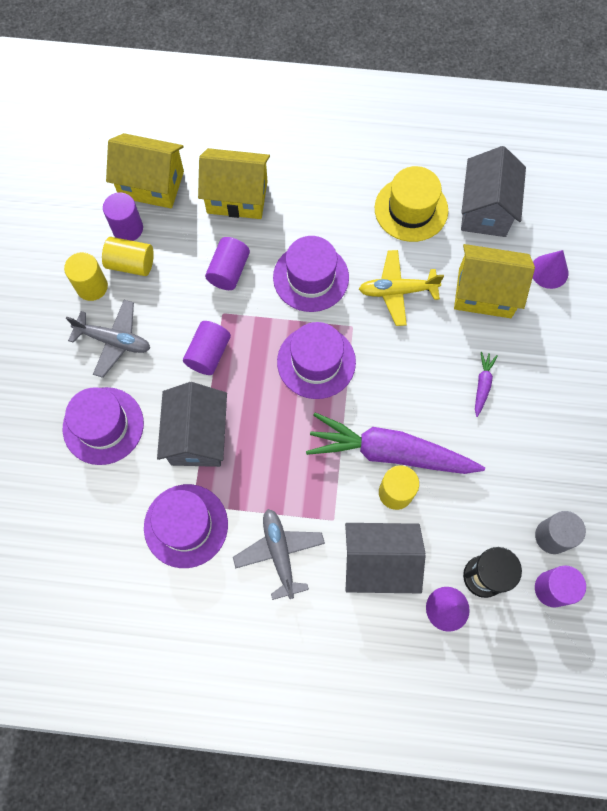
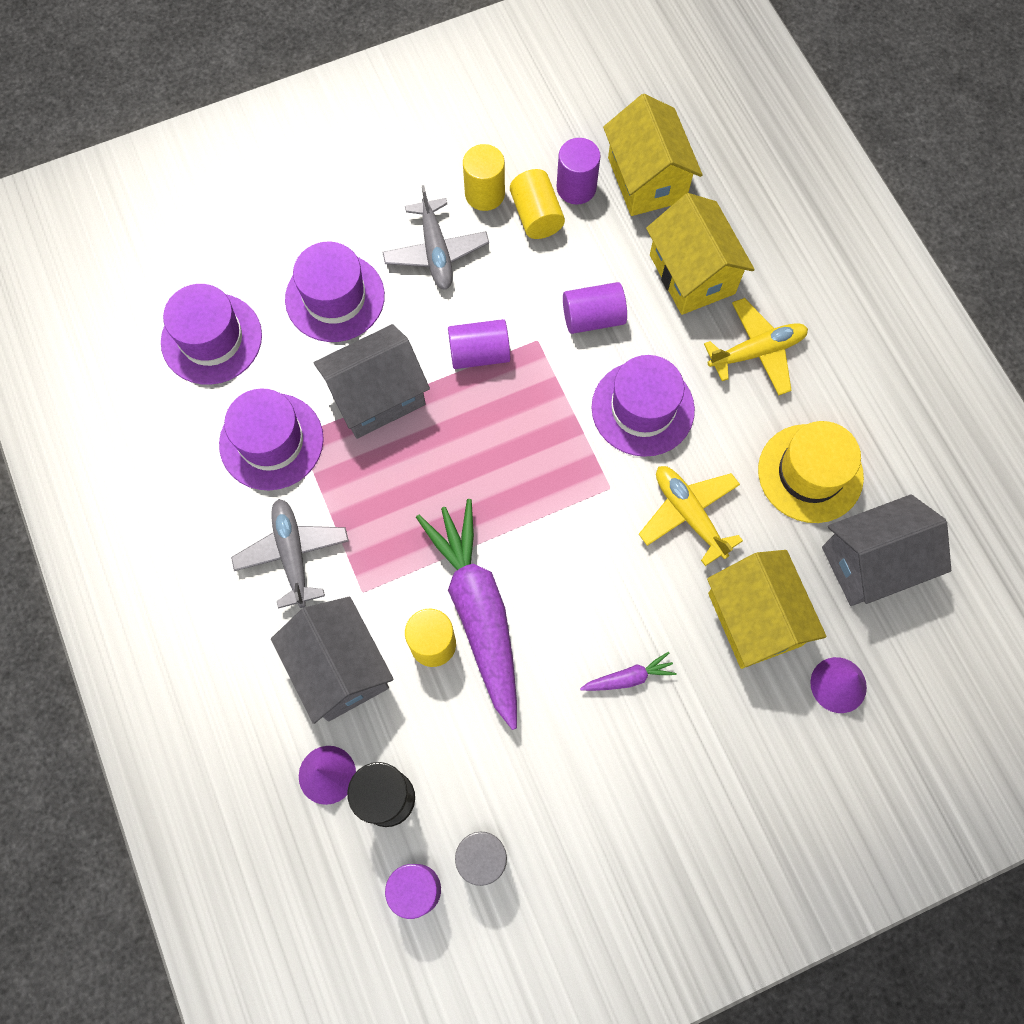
camera: 60 degrees right, 0 degrees up
(279, 553) = (293, 554): grey plane -> grey plane turned 60 degrees counterclockwise
(314, 192) = (756, 352): none -> yellow plane
(316, 362) = (540, 471): purple hat -> purple hat (211, 339)

